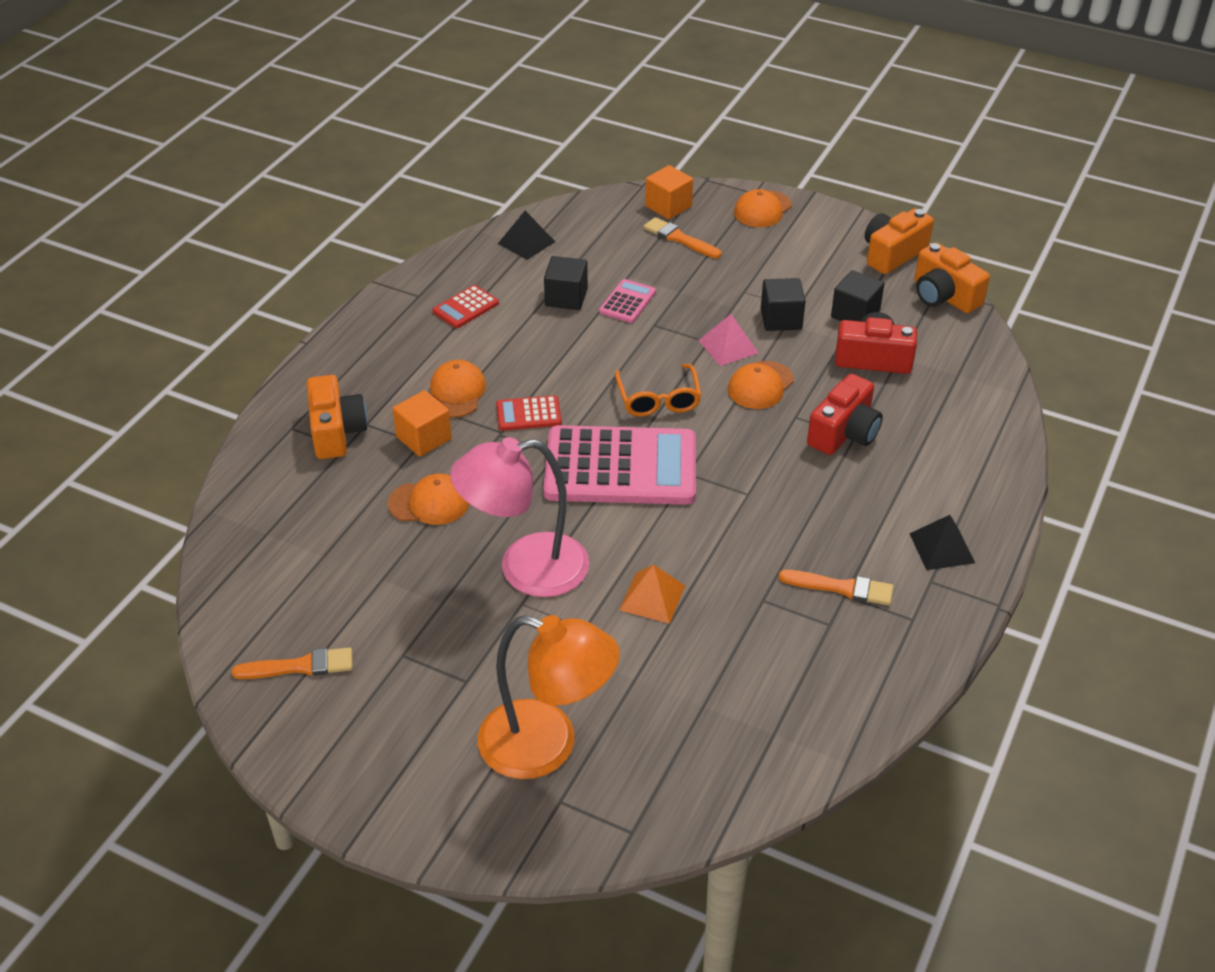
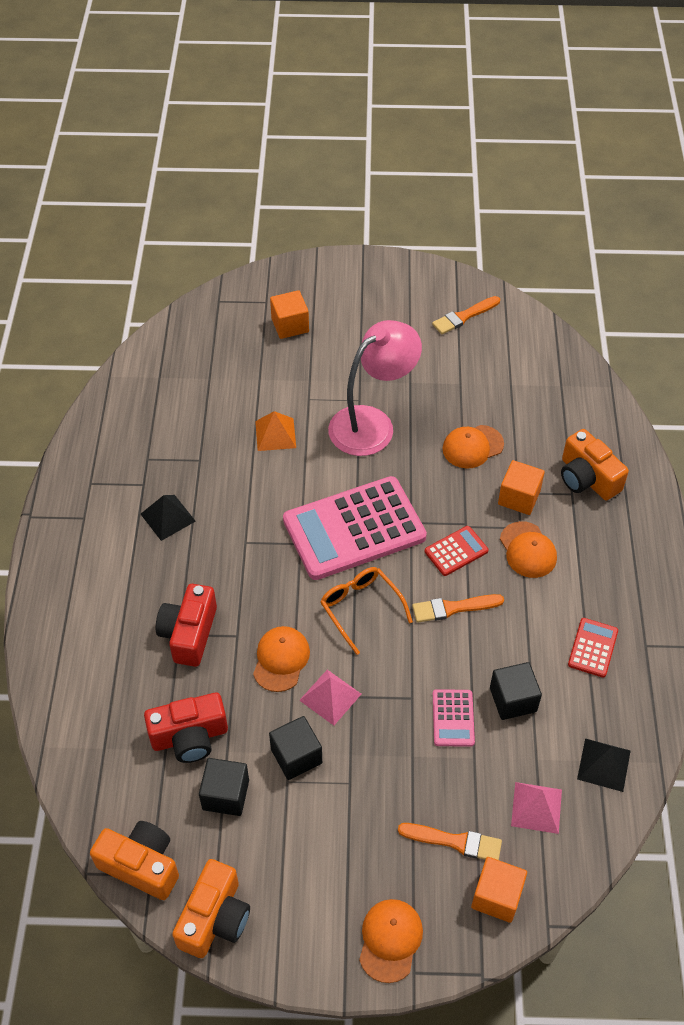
camera: 155 degrees right, 10 degrees up
(547, 746) = (290, 325): orange lamp -> orange cube
(601, 237) = (536, 807): none -> pink pyramid
(842, 588) = (147, 488): orange brush -> orange brush (453, 608)
(942, 548) = (81, 549): black pyramid -> black pyramid (168, 517)

